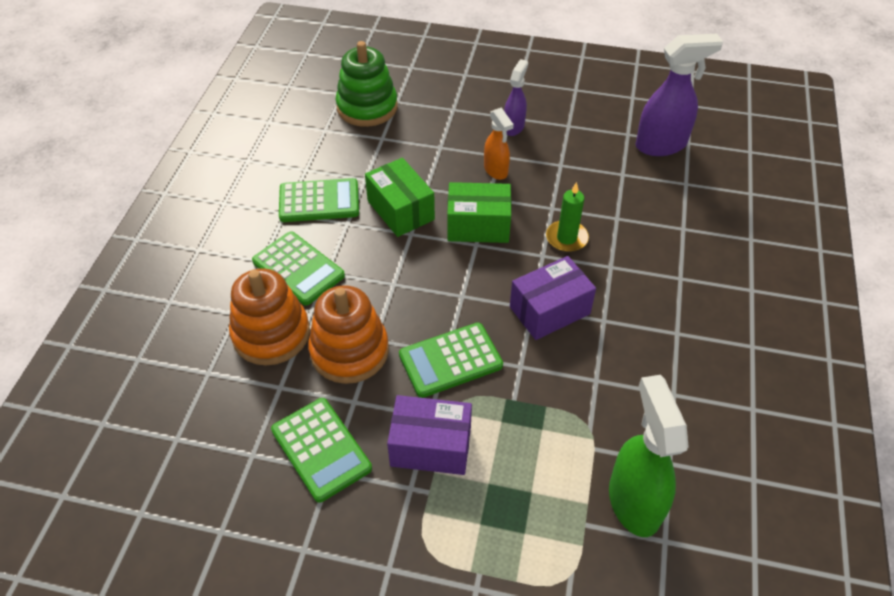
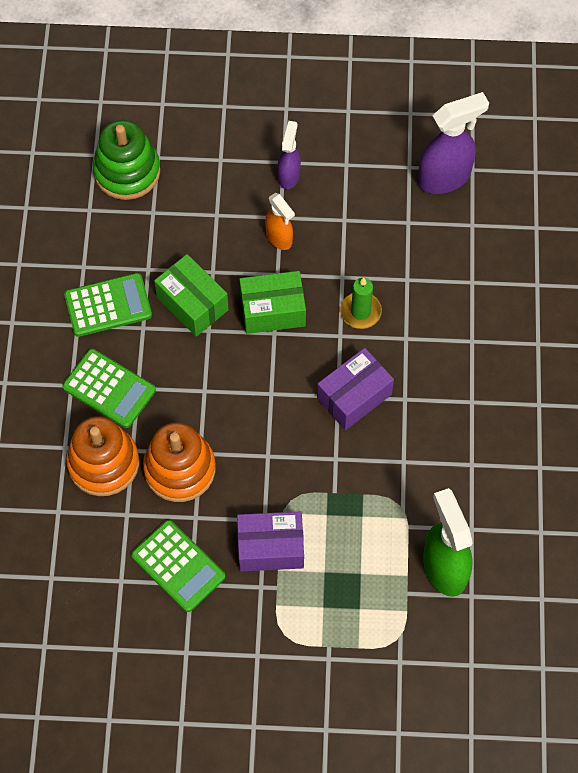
camera: 10 degrees left, 15 degrees up
(450, 360) = (272, 463): green calculator -> none

